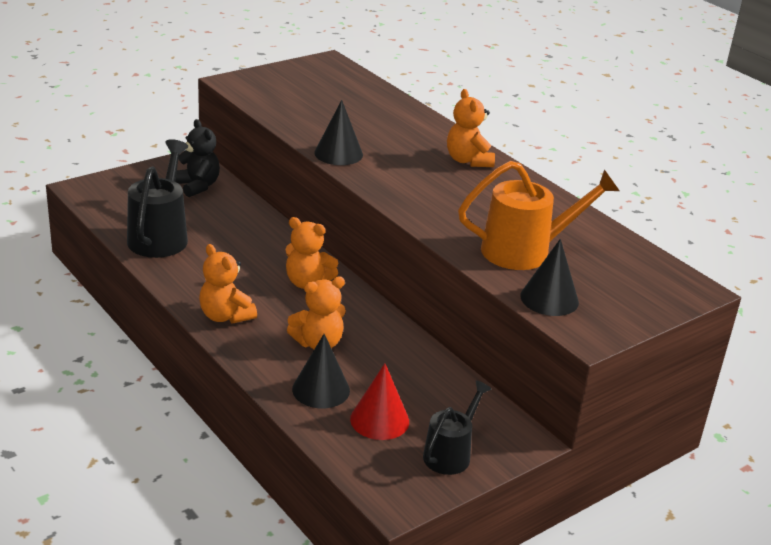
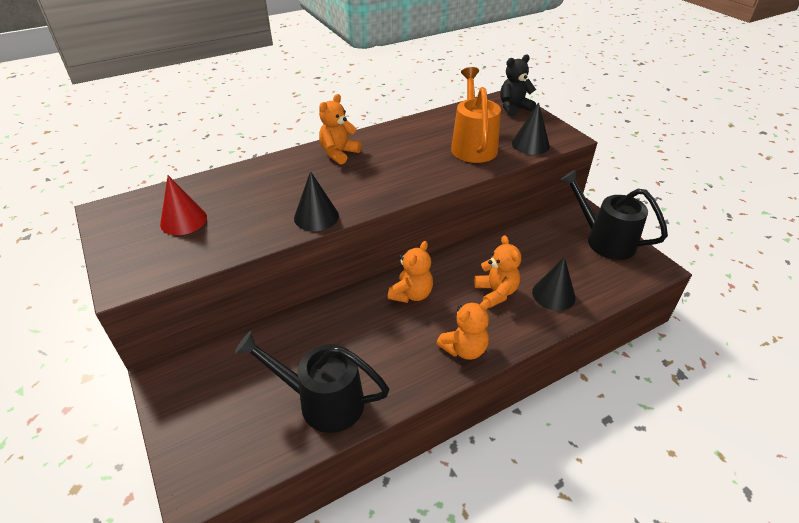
camera: 80 degrees left, 10 degrees up
(197, 186) = (223, 370): black teddy bear -> black teddy bear (513, 108)
(379, 420) = (580, 268): red cone -> red cone (183, 220)
(451, 453) = (603, 240): black watering can -> black watering can, size x1.60
(468, 160) = (339, 153): orange teddy bear -> orange teddy bear turned 135 degrees clockwise

